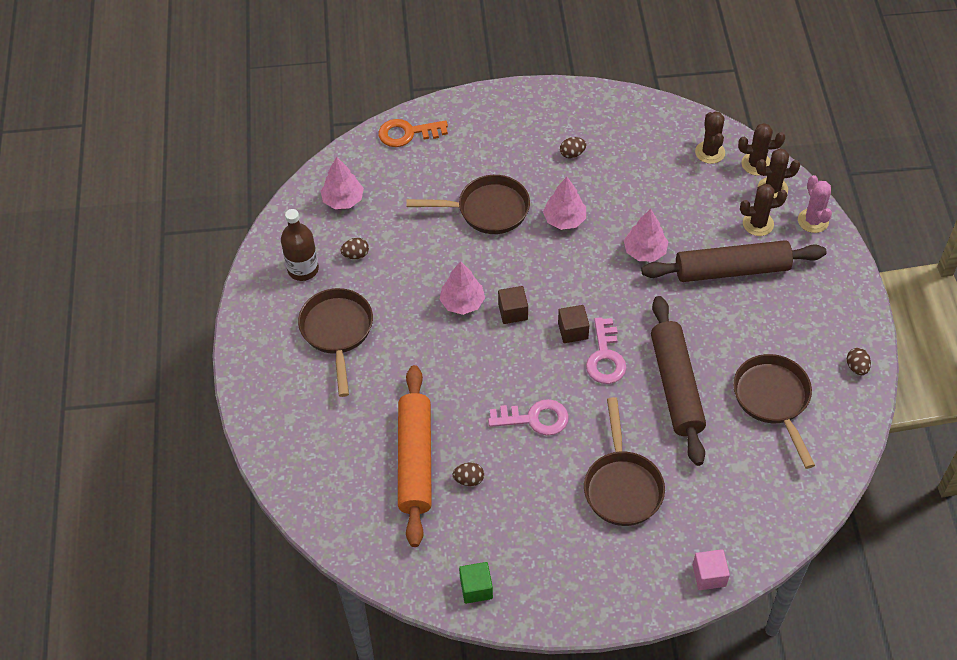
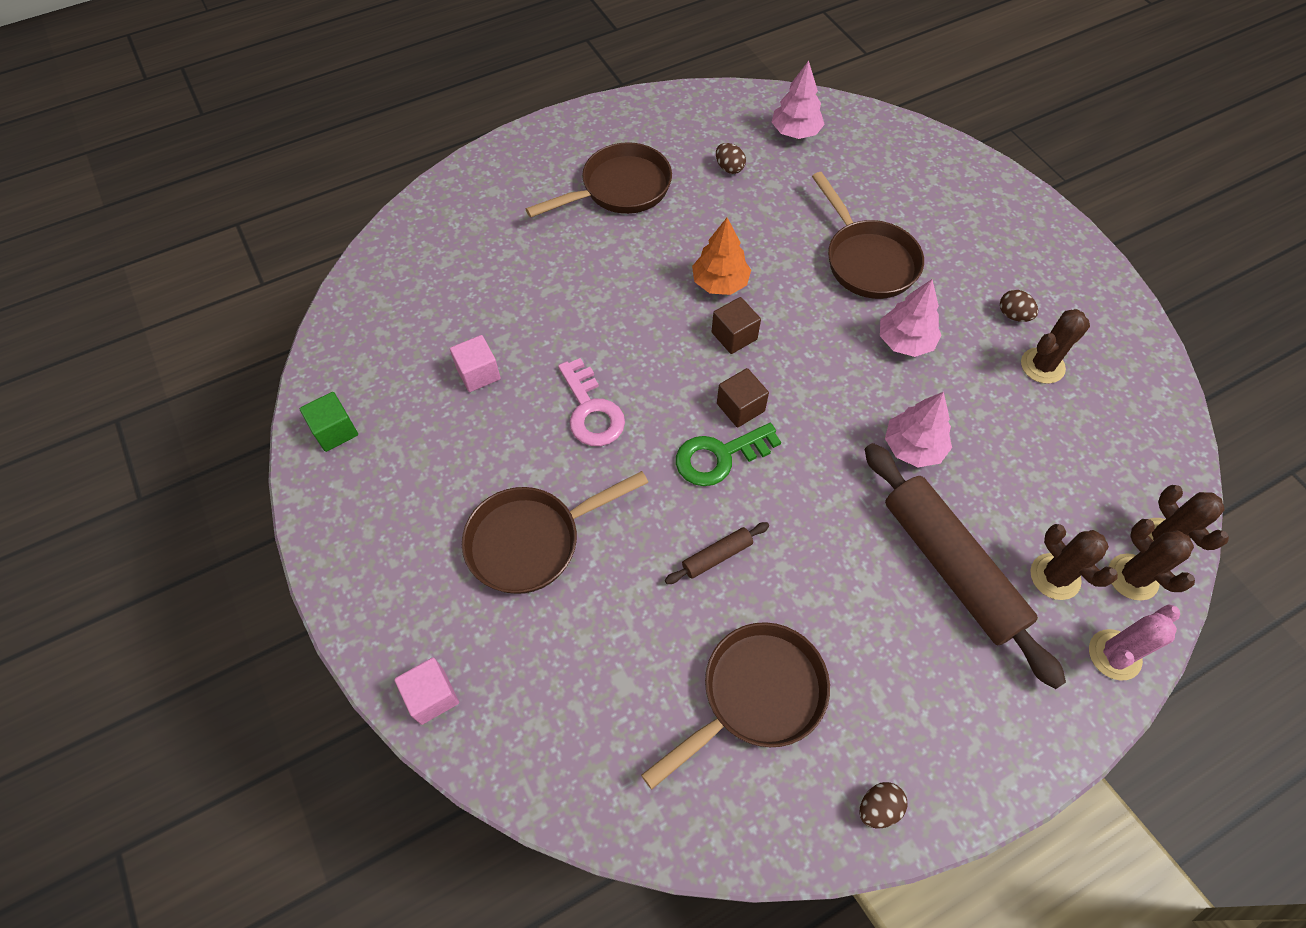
camera: 65 degrees right, 5 degrees up
(303, 269) = (685, 133): brown bottle -> none
(407, 133) = (925, 152): orange key -> none
(415, 460) = (484, 314): orange rolling pin -> none
(462, 302) = (720, 283): pink tree -> orange tree
(469, 480) = (478, 373): brown egg -> pink cube
(605, 357) = (719, 457): pink key -> green key
(676, 386) = (717, 556): brown rolling pin -> brown rolling pin, size x0.42
(710, 152) = (1136, 472): brown cactus -> brown cactus (1042, 366)

